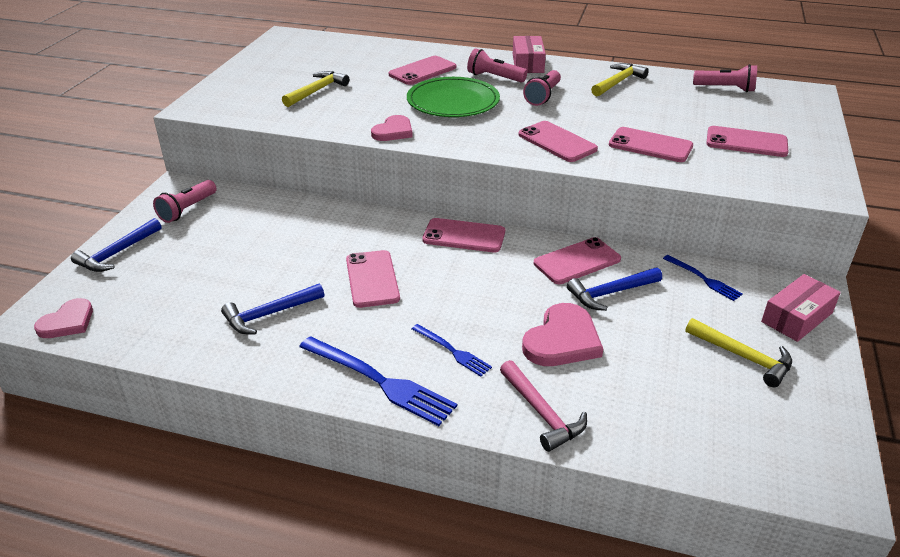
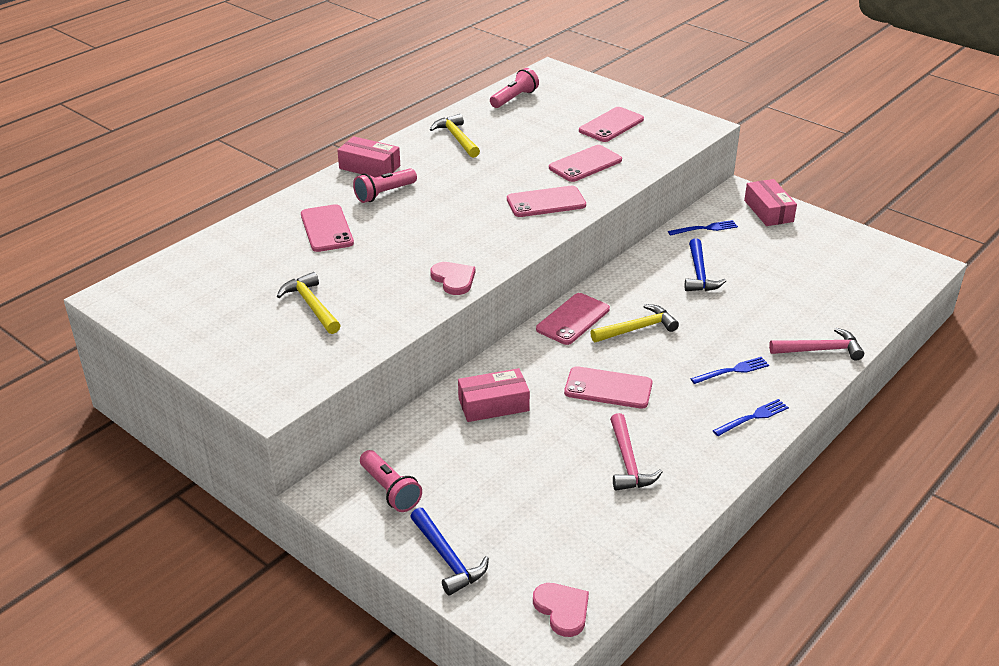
camera: 65 degrees left, 0 degrees up
(269, 314) = (628, 462): blue hammer -> pink hammer
(313, 226) = (493, 404): none -> pink box
(381, 382) = (753, 417): blue fork -> blue fork, size x0.56
(453, 101) = (417, 230): green plate -> none
(543, 96) = (451, 182): pink flashlight -> none
(562, 340) = (744, 315): pink heart -> none
(577, 261) = (648, 275): pink phone -> none
(743, 357) = (799, 248): yellow hammer -> yellow hammer (637, 328)

